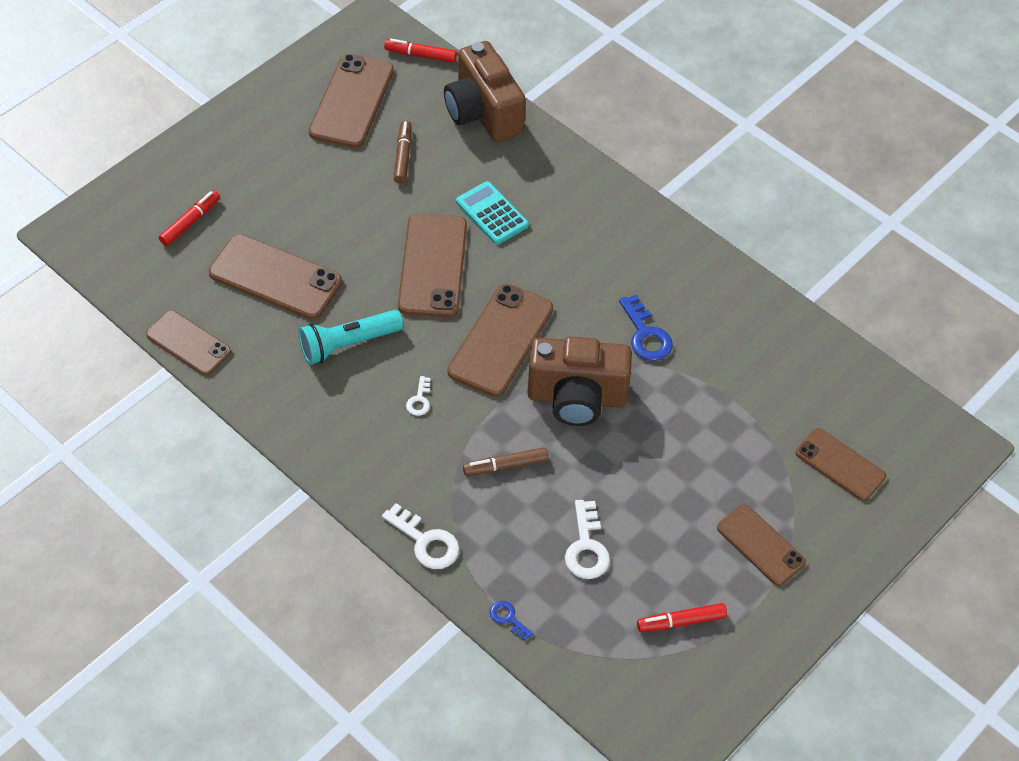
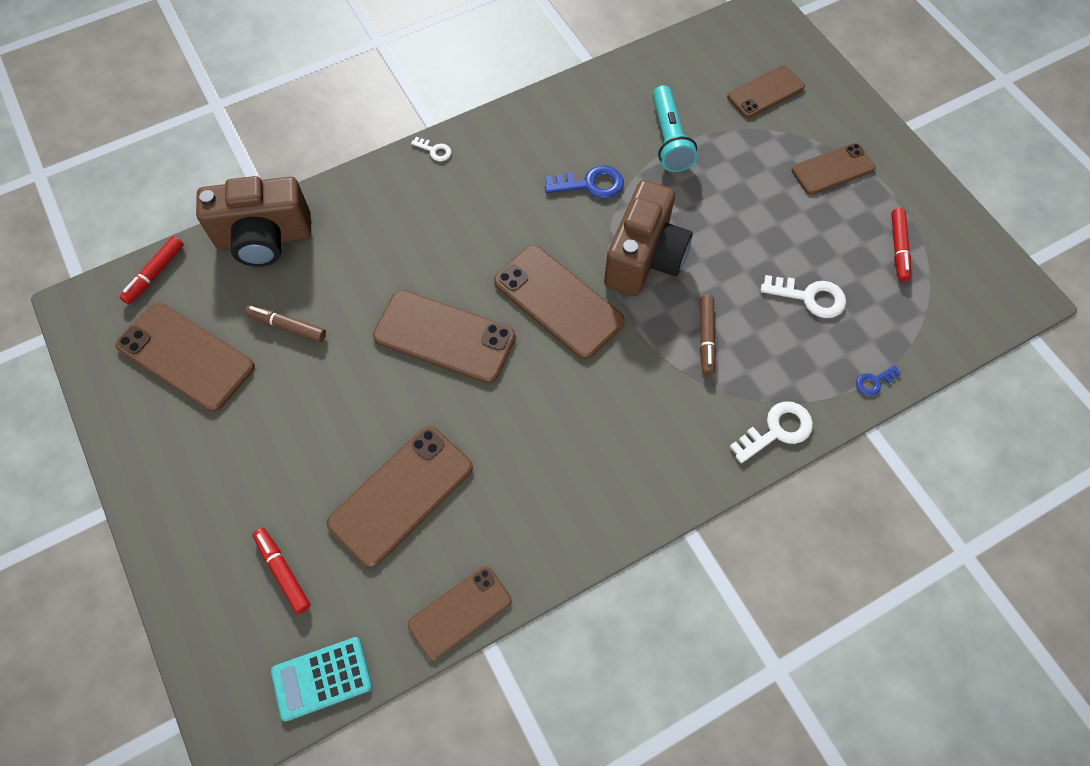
camera: 70 degrees left, 10 degrees up
(348, 344) = (517, 442): turquoise flashlight -> turquoise flashlight (669, 139)
(419, 400) = (608, 392): white key -> white key (434, 150)
(492, 213) = (399, 266): turquoise calculator -> turquoise calculator (322, 678)

